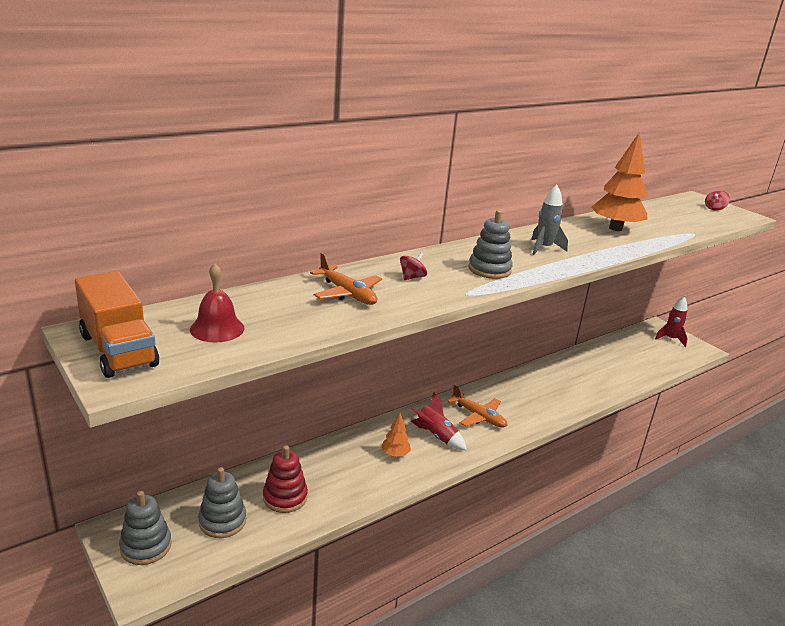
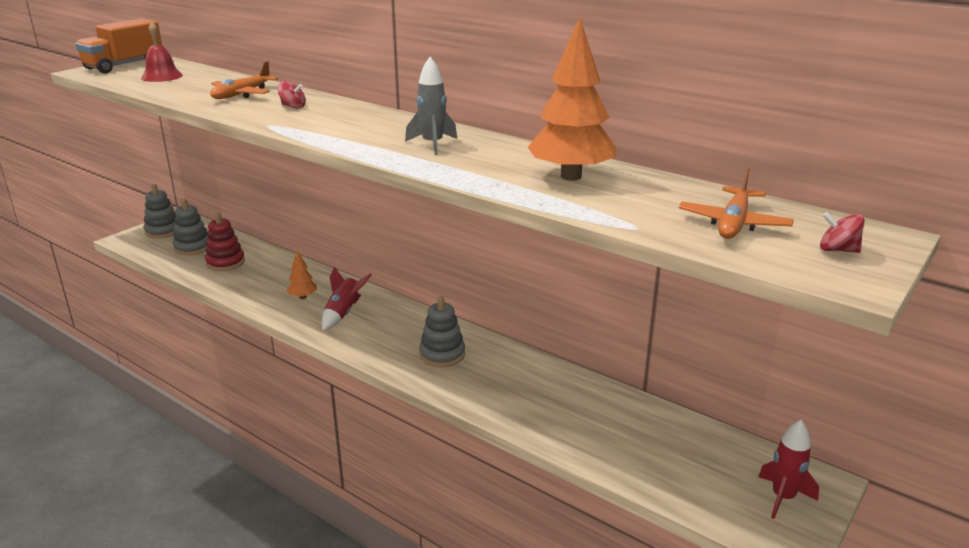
camera: 75 degrees right, 0 degrees up
(478, 416) = (395, 332): orange plane -> orange plane (733, 223)
(489, 270) = (338, 128): grey stacking toy -> grey stacking toy (442, 354)

